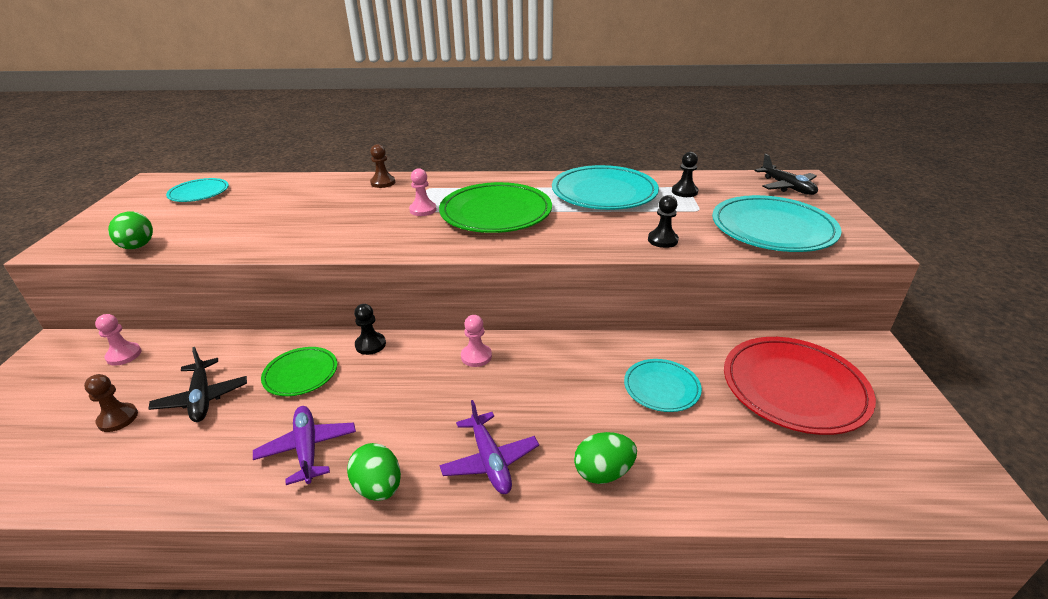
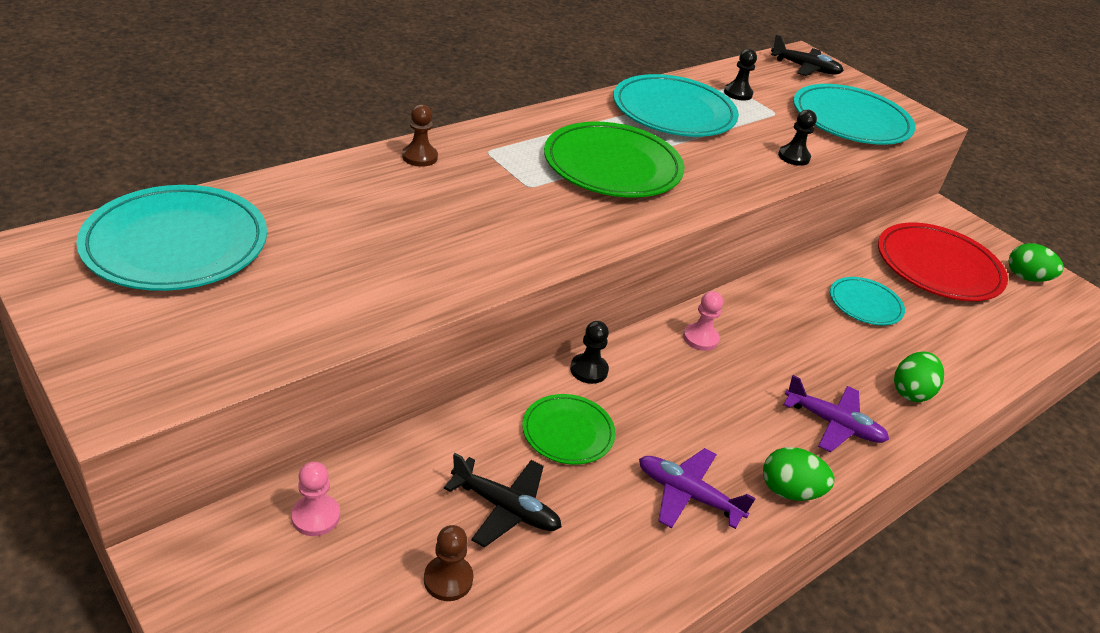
camera: 45 degrees left, 5 degrees up
(138, 247) = (258, 353): green egg -> green egg (1026, 278)
(199, 193) = (176, 244): turquoise plate -> turquoise plate, size x1.83
(423, 210) = (532, 184): pink pawn -> none

